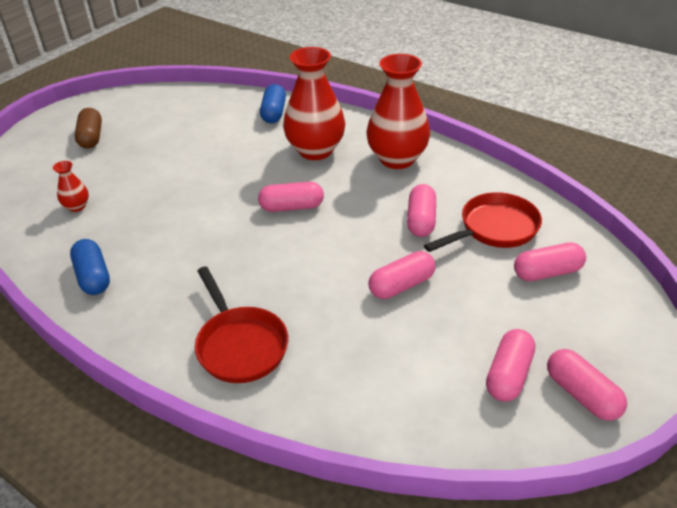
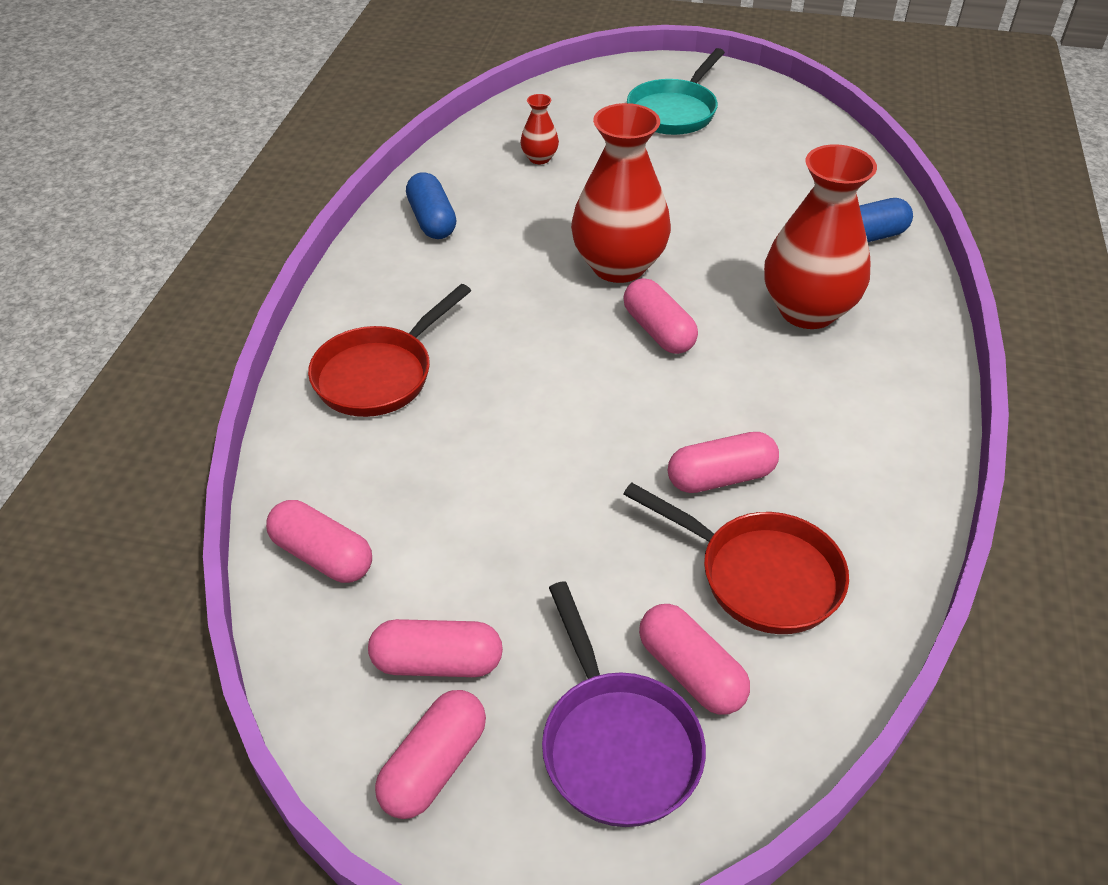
camera: 65 degrees right, 5 degrees up
(91, 137) = (674, 111): brown capsule -> turquoise pan
(93, 277) = (432, 220): blue capsule -> blue capsule turned 60 degrees counterclockwise
(397, 159) = (859, 406): red vase -> red vase (618, 266)
(401, 285) = (561, 494): pink capsule -> pink capsule (322, 556)
(585, 313) = (617, 744): none -> purple pan

